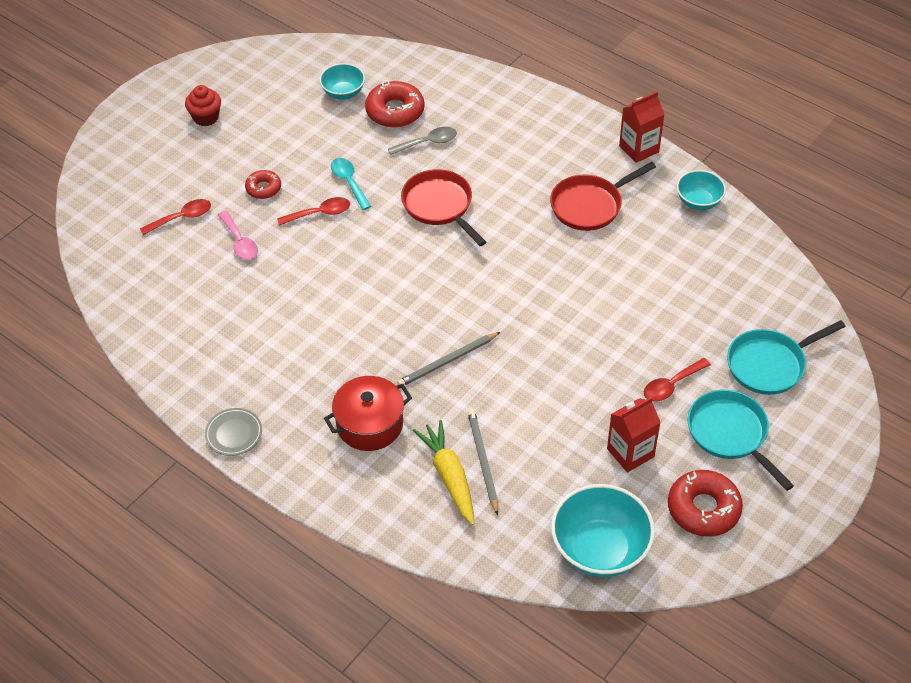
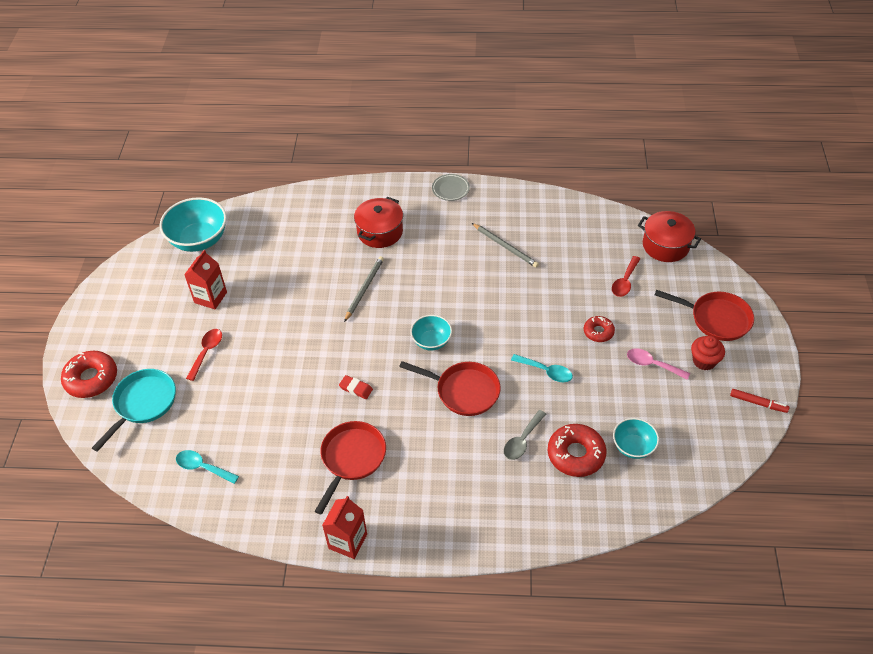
camera: 145 degrees right, 0 degrees up
(97, 229) = (665, 245): none -> red pot
(148, 142) = (716, 319): none -> red pan
(207, 69) = (758, 403): none -> red marker
(239, 242) = (570, 287): pink spoon -> pink spoon (652, 364)
(320, 213) = (540, 336): red spoon -> none
(449, 476) = (311, 231): yellow carrot -> none
(483, 461) = (298, 248): grey pencil -> grey pencil (505, 246)
(539, 262) = (356, 388): none -> red eraser
(698, 201) = (265, 515): turquoise bowl -> turquoise bowl (431, 341)
(703, 509) = (148, 290): red donut -> red donut (91, 379)
(730, 434) = (151, 342): turquoise pan -> none
(736, 270) = (203, 467): none -> turquoise spoon

